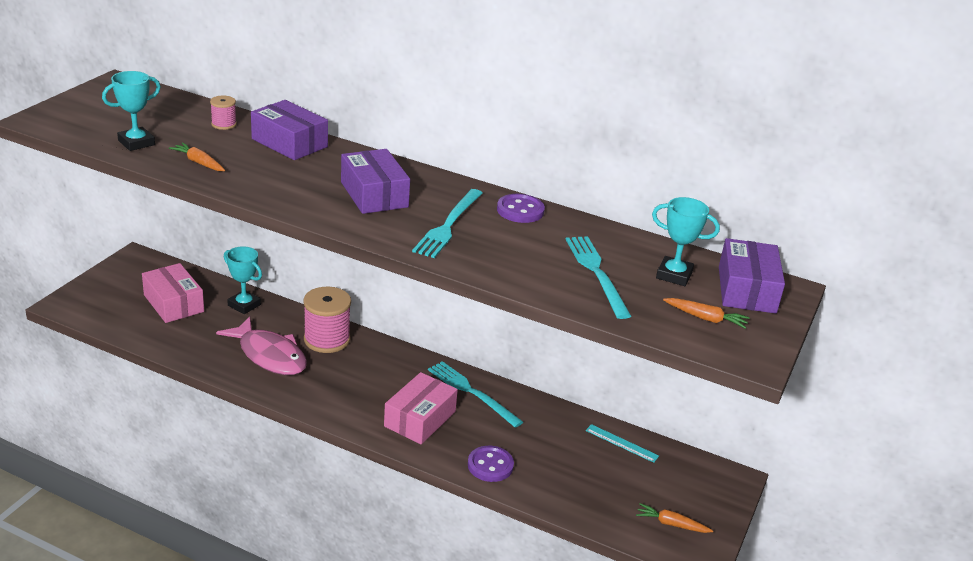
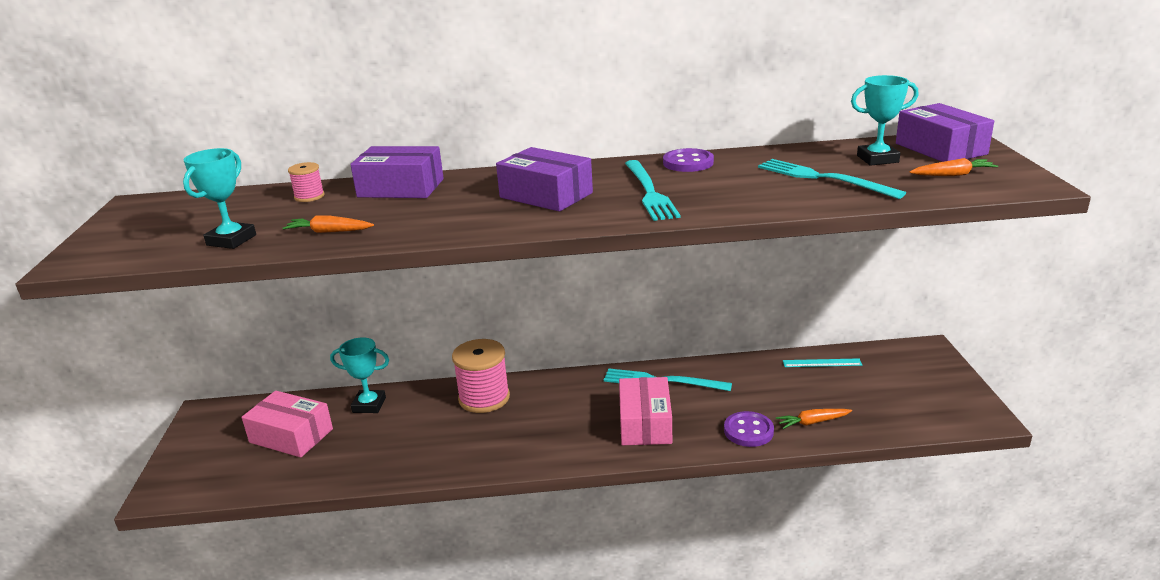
camera: 25 degrees left, 5 degrees down
(270, 355) = (444, 436): pink fish -> none
(671, 524) = (933, 403): orange carrot -> orange carrot (812, 422)

